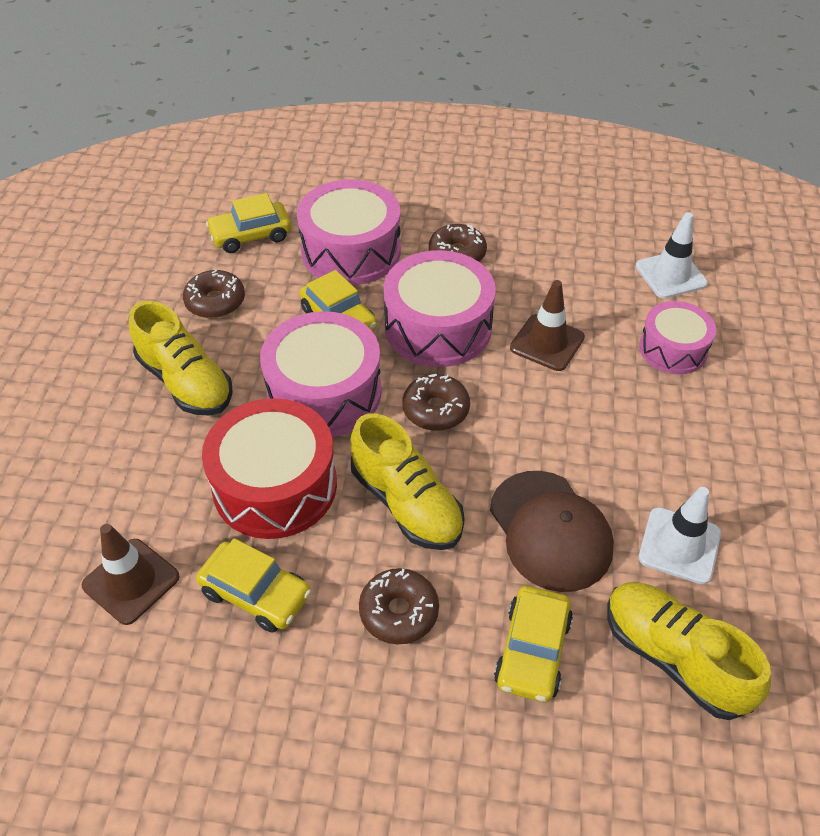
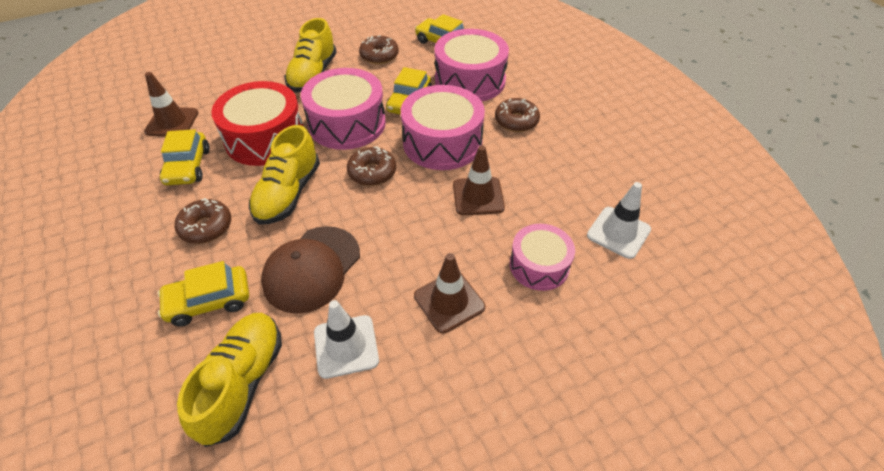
camera: 55 degrees right, 0 degrees up
(673, 437) = (449, 301): none -> brown traffic cone

